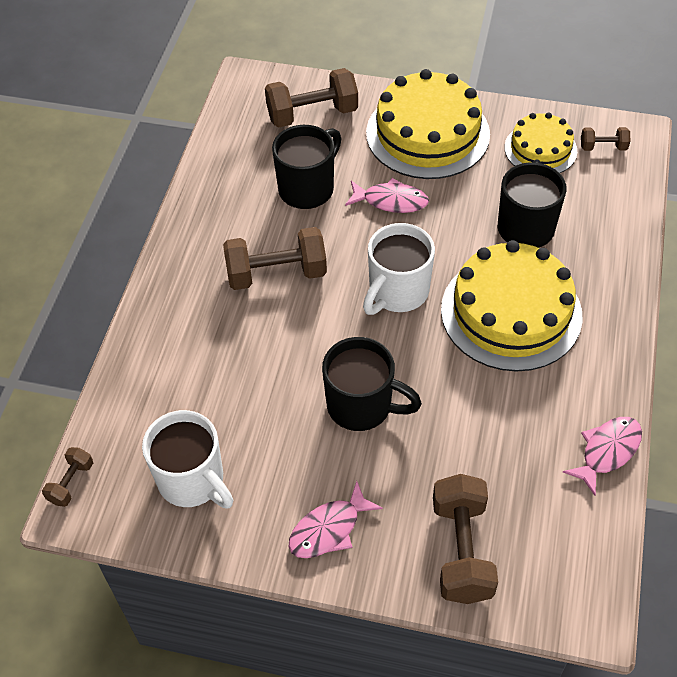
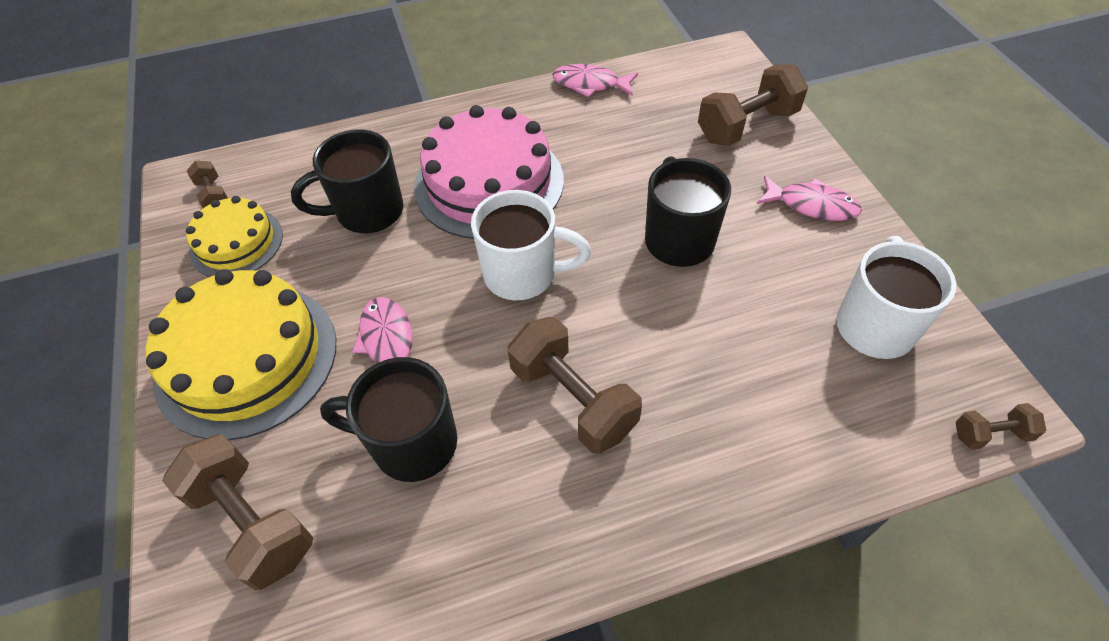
camera: 120 degrees left, 0 degrees up
(511, 312) = (489, 183): yellow cake -> pink cake

